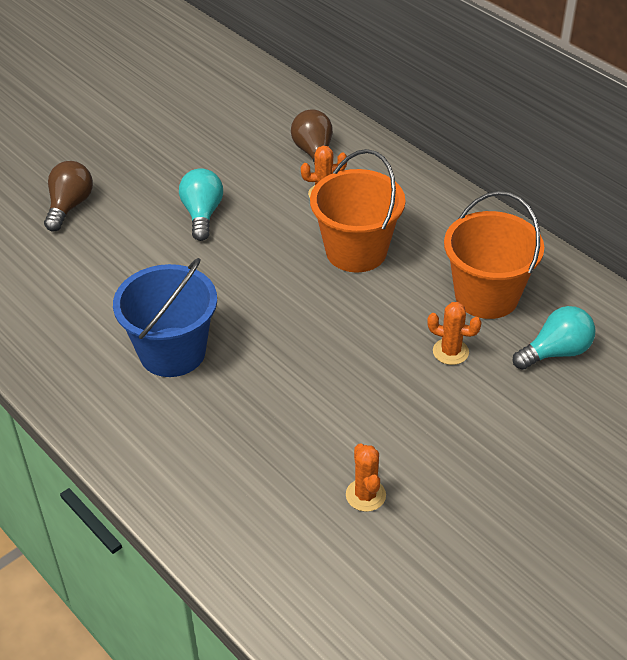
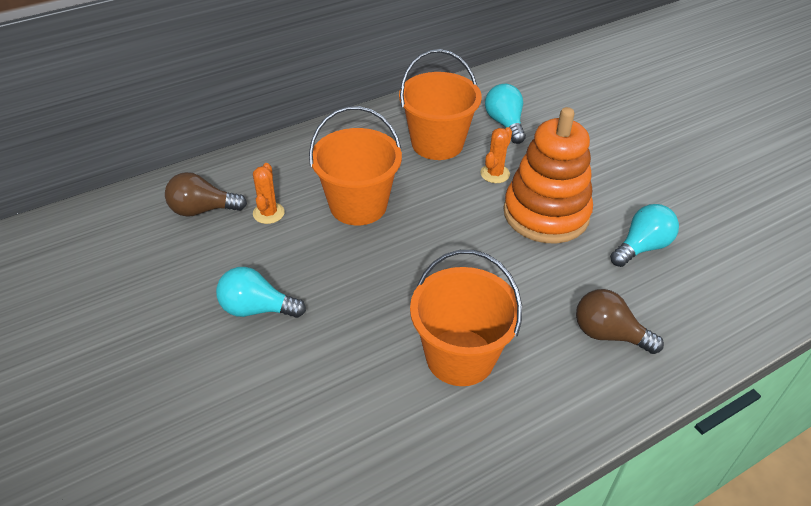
camera: 80 degrees left, 0 degrees up
(69, 206) = (181, 438): brown light bulb -> brown light bulb (608, 334)
(172, 352) = (460, 357): blue bucket -> orange bucket
(365, 495) = (642, 247): orange cactus -> turquoise light bulb
(395, 402) = (546, 214): none -> orange stacking toy

